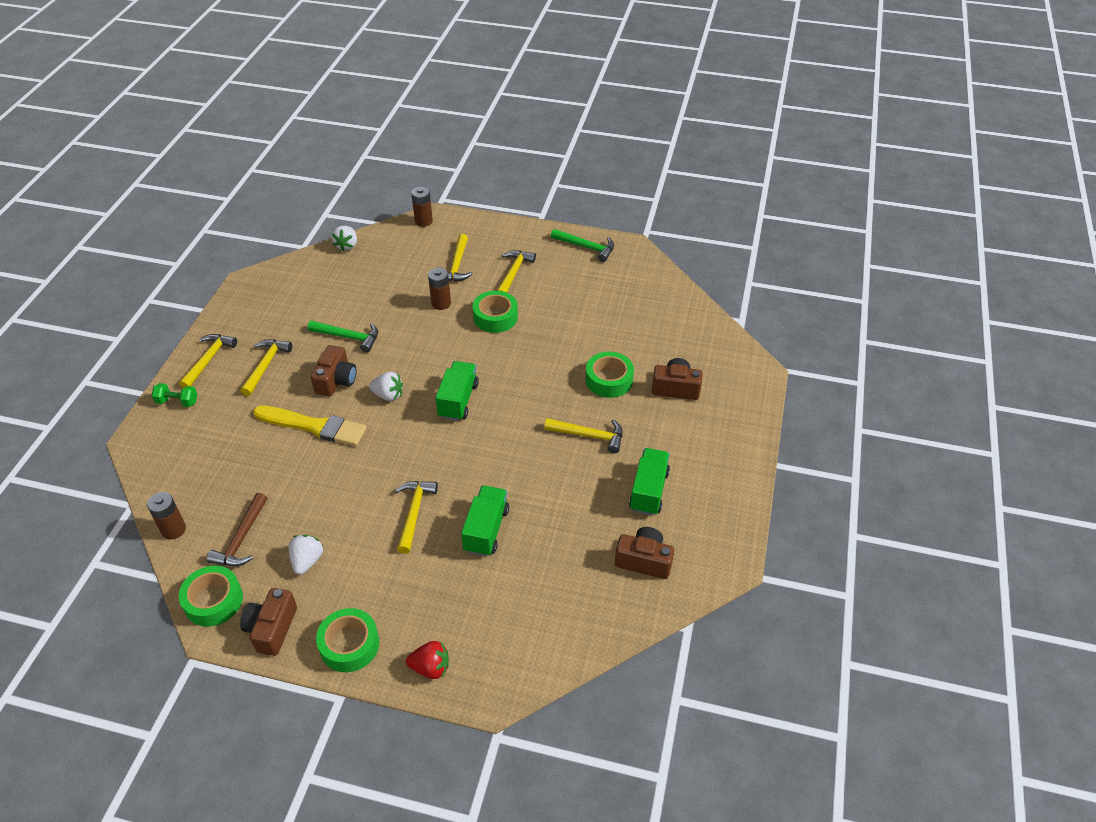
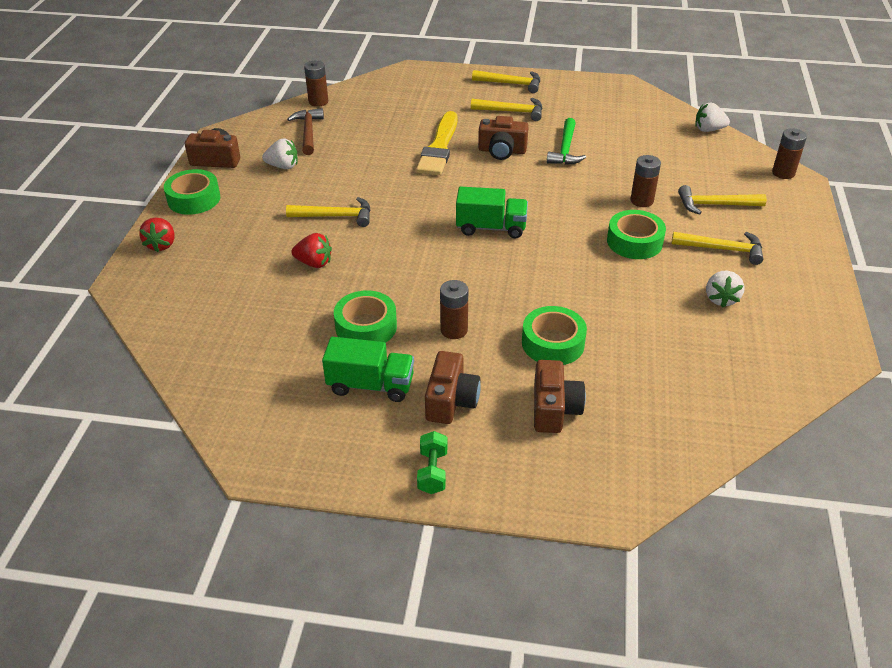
camera: 85 degrees right, 5 degrees down
(177, 402) = (457, 79): green dumbbell -> green dumbbell (432, 471)
(213, 601) = (247, 130): green tape -> green tape (366, 327)
(242, 538) = (308, 132): brown hammer -> brown hammer turned 75 degrees clockwise
(388, 395) = (488, 183): white strawberry -> white strawberry (721, 299)
(486, 530) = (314, 263): green truck -> red strawberry
(586, 247) = (812, 310): green hammer -> none
(589, 436) = (454, 330): yellow hammer -> brown battery
(644, 560) = (267, 383): brown camera -> brown camera (451, 401)

